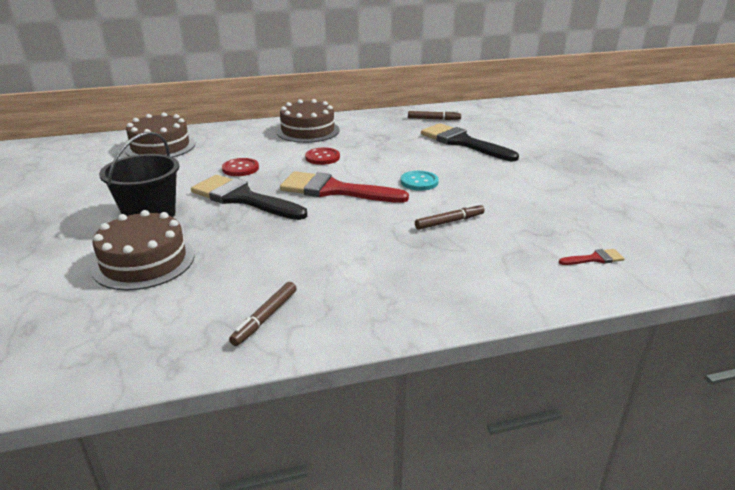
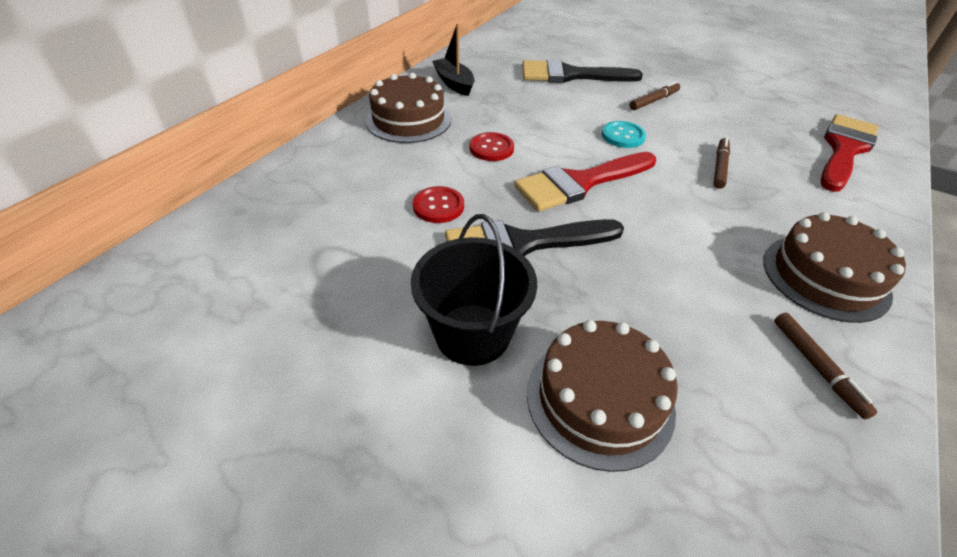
camera: 45 degrees left, 15 degrees up
(160, 146) = (269, 227): brown cake -> brown cake (825, 276)
(372, 123) = (454, 83): none -> black boat
(433, 119) = (498, 57): brown marker -> brown marker (654, 101)
(594, 259) = (844, 149): red brush -> red brush, size x2.40

